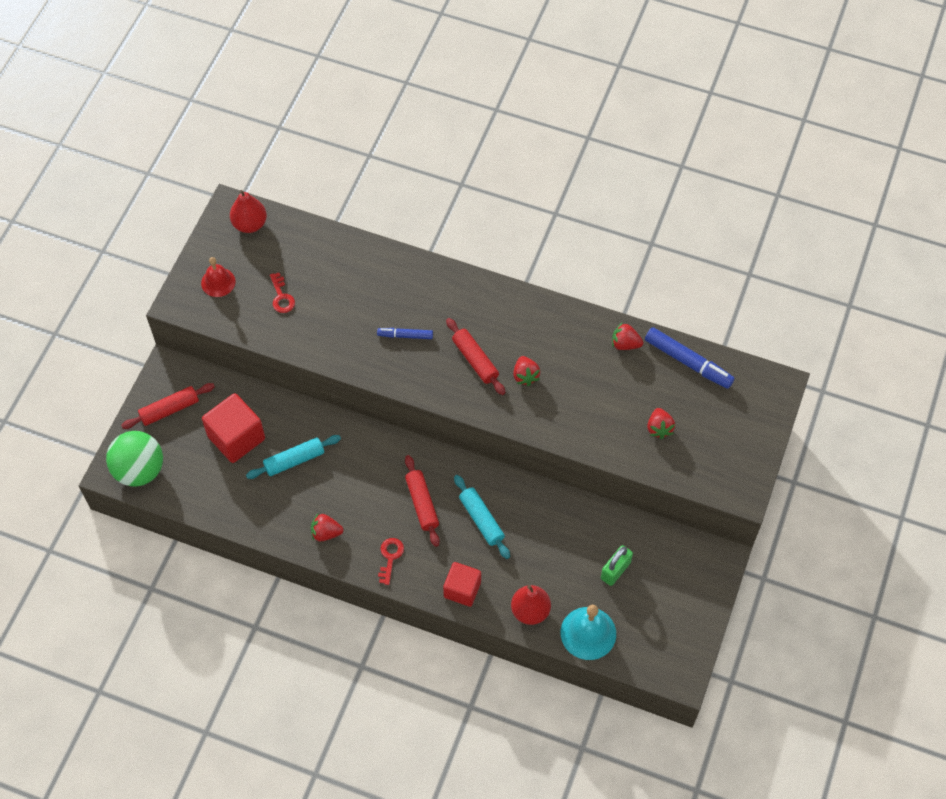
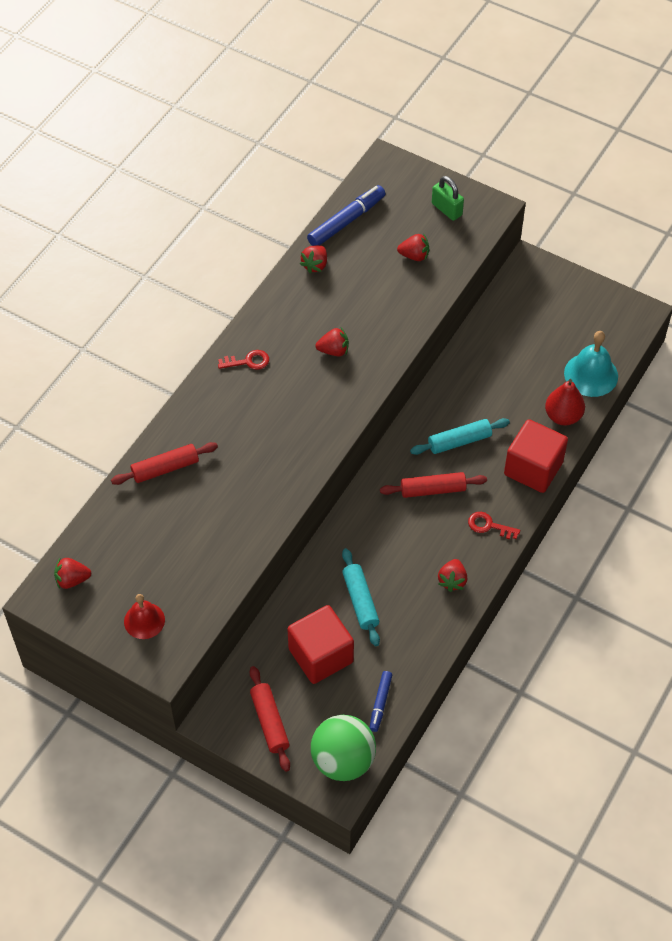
camera: 80 degrees left, 5 degrees down
(250, 224) = (72, 580): red pear -> red strawberry
(281, 296) = (181, 558): red key -> red key (248, 361)
(405, 335) = (261, 447): blue marker -> blue marker (380, 703)
(462, 589) = (533, 468): red cube -> red cube, size x1.50
(475, 360) = (305, 390): red rolling pin -> red rolling pin (165, 468)
(615, 570) = (530, 343): green padlock -> green padlock (446, 209)

